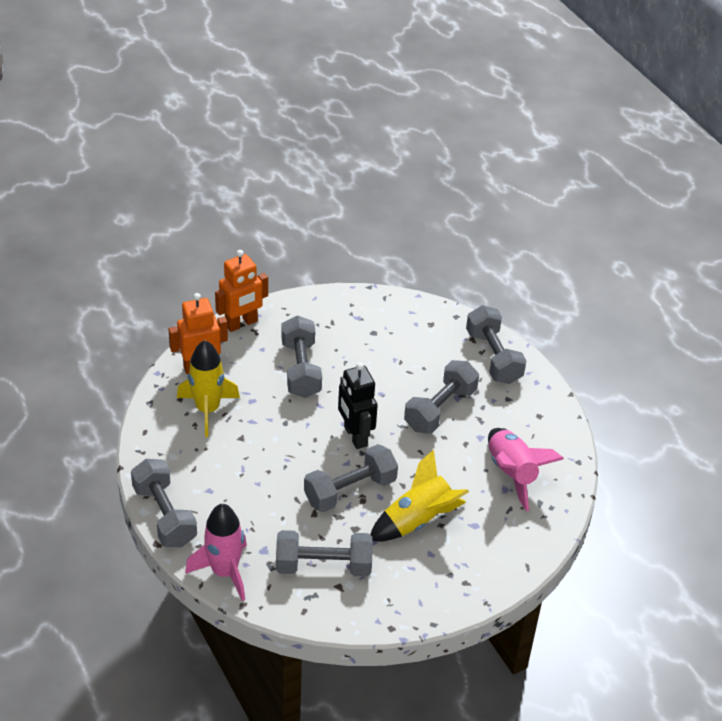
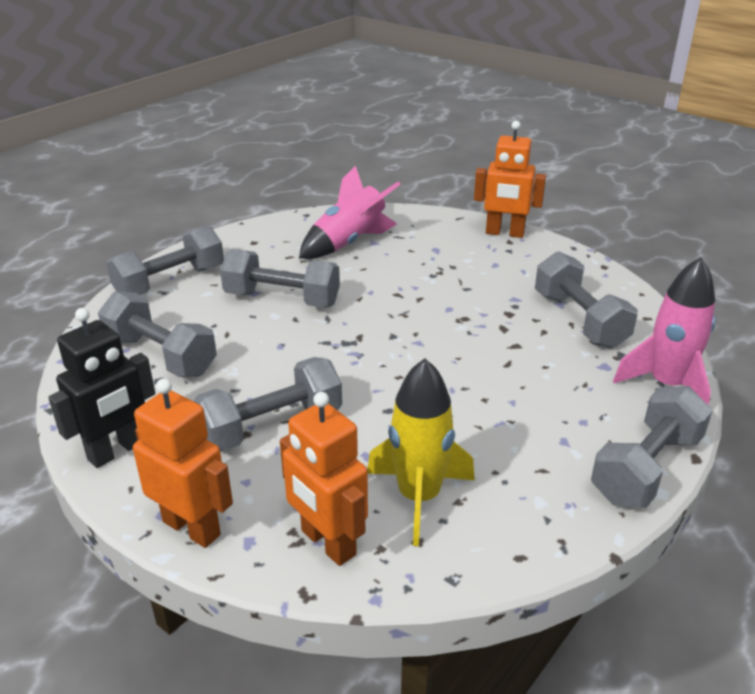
camera: 110 degrees left, 10 degrees down
(350, 491) = (459, 329): grey dumbbell -> grey dumbbell (161, 355)
(355, 436) = (370, 347): black robot -> black robot (117, 451)
(417, 520) = (460, 279): yellow rocket -> none
(482, 586) = (504, 233): none -> orange robot

